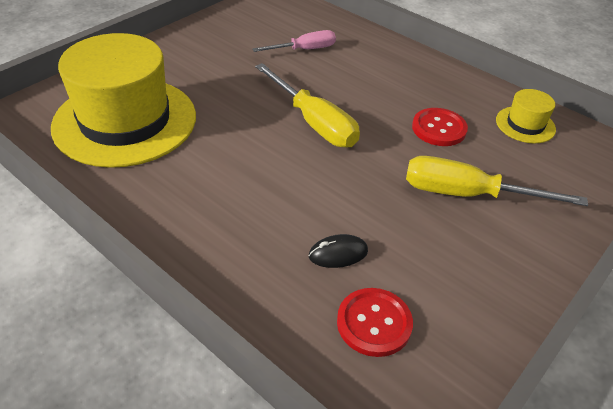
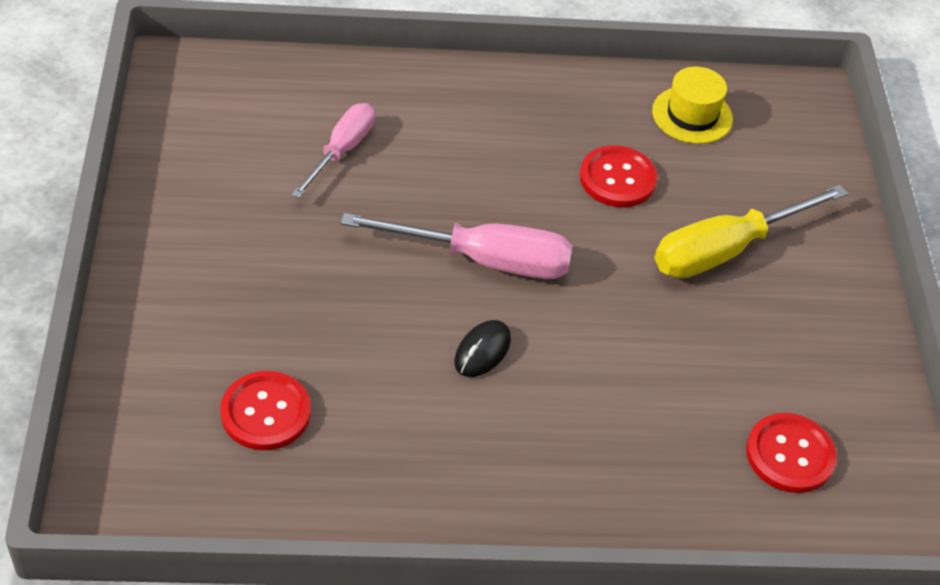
camera: 45 degrees left, 5 degrees up
(125, 121) = (266, 412): yellow hat -> red button
(314, 122) = (483, 260): yellow screwdriver -> pink screwdriver
(338, 254) = (687, 408): black mouse -> black mouse (482, 351)

